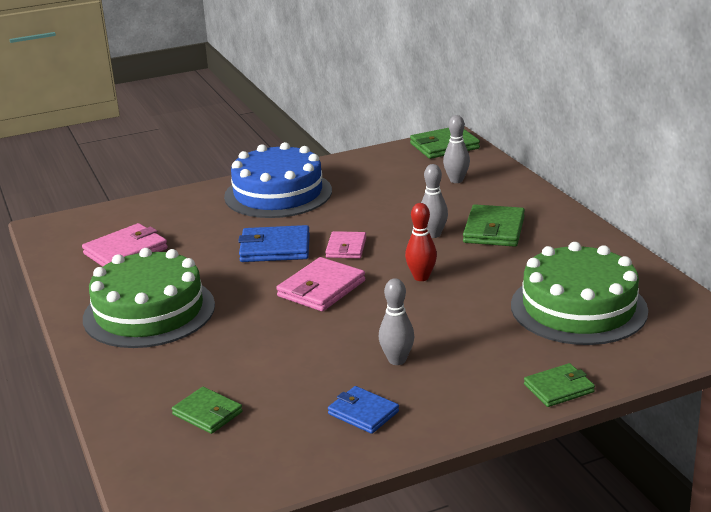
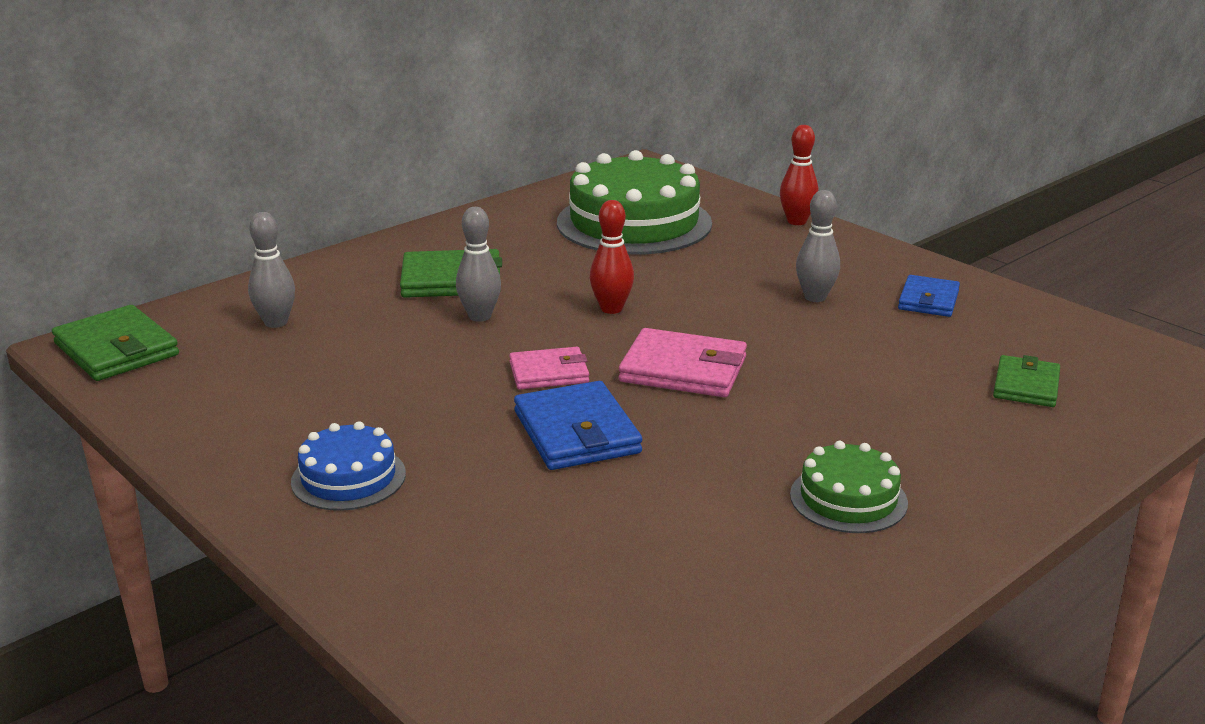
camera: 110 degrees left, 0 degrees up
(125, 251) = (663, 596): pink wallet -> none
(149, 311) = (848, 499): green cake -> green cake, size x0.50
(278, 193) = (348, 477): blue cake -> blue cake, size x0.50
(558, 388) = (796, 221): green wallet -> red bowling pin

